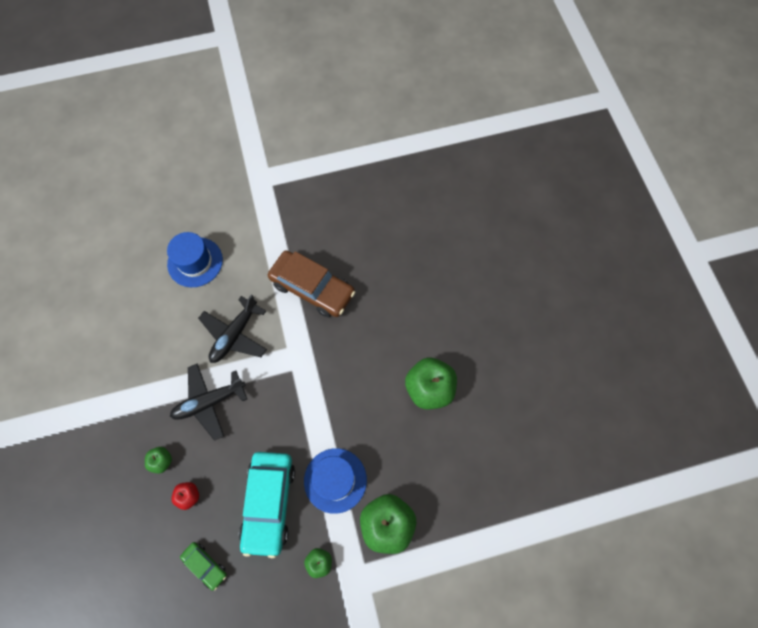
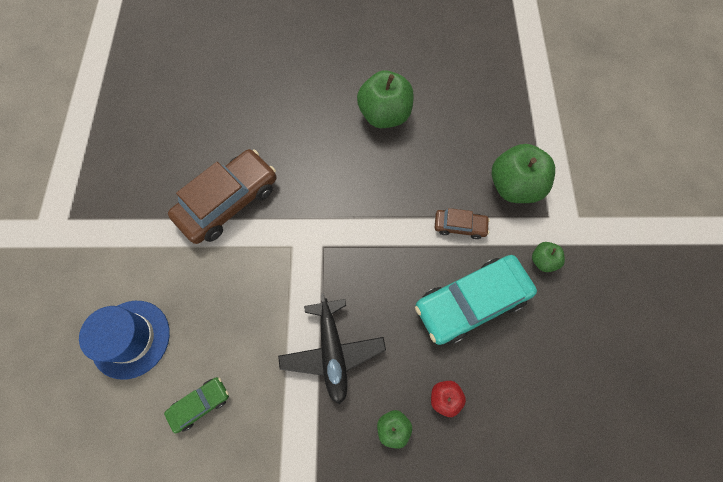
camera: 75 degrees left, 0 degrees up
(205, 565) = (530, 390): green car -> green car (200, 404)
(235, 335) = (254, 304): black plane -> none
(269, 503) = (471, 302): turquoise car -> turquoise car turned 135 degrees clockwise
(335, 480) = (459, 226): blue hat -> brown car

